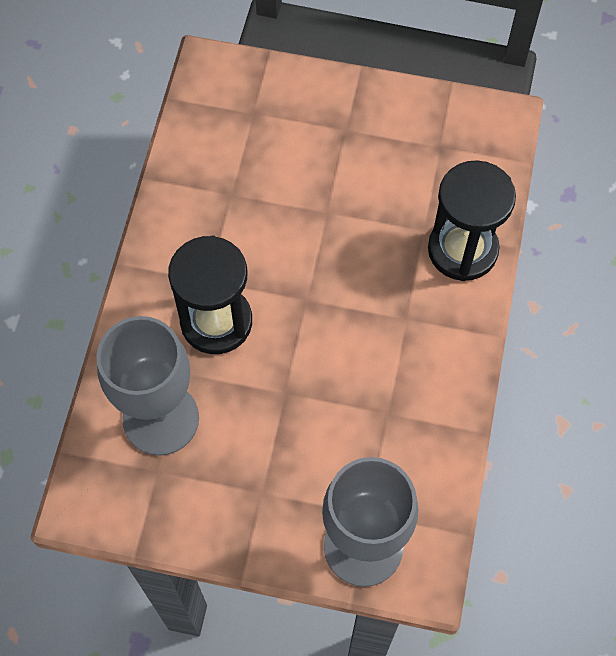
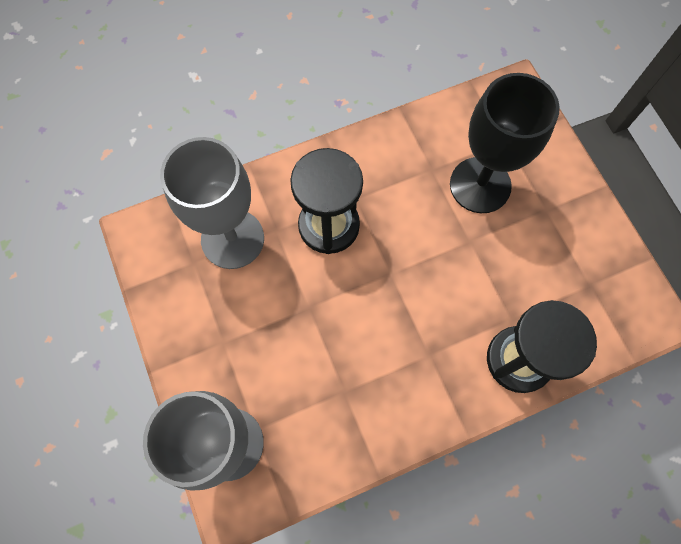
camera: 55 degrees right, 5 degrees up
(279, 165) = (480, 185): none -> black goblet

